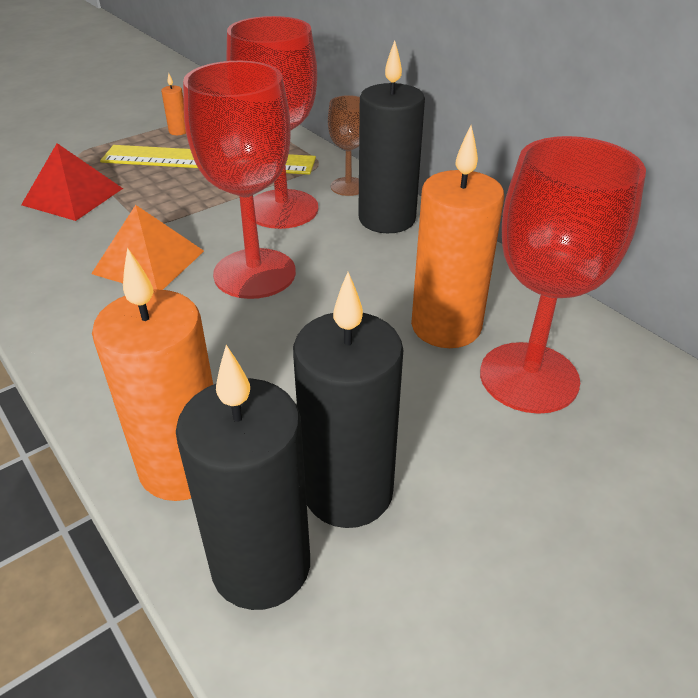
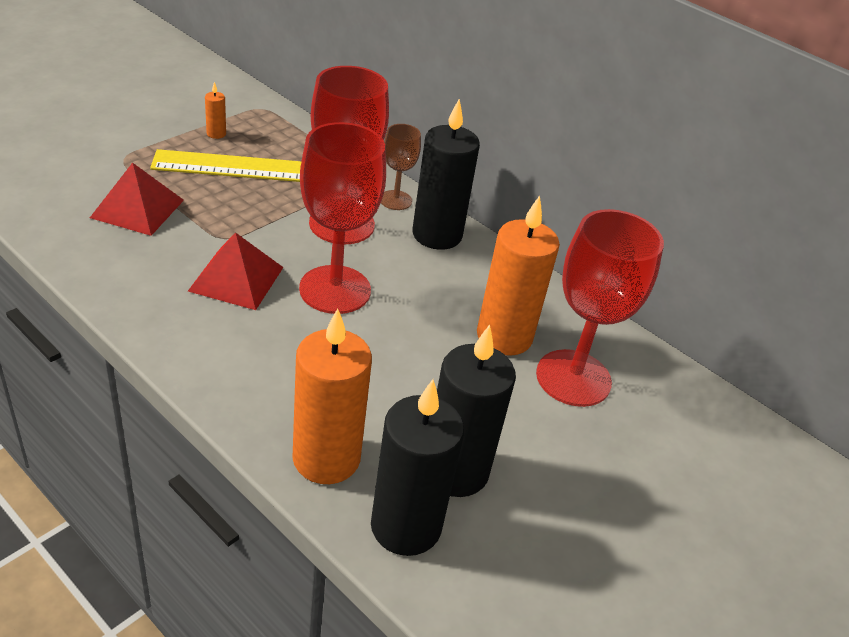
camera: 15 degrees left, 0 degrees up
(148, 262) = (236, 278): orange pyramid -> red pyramid

